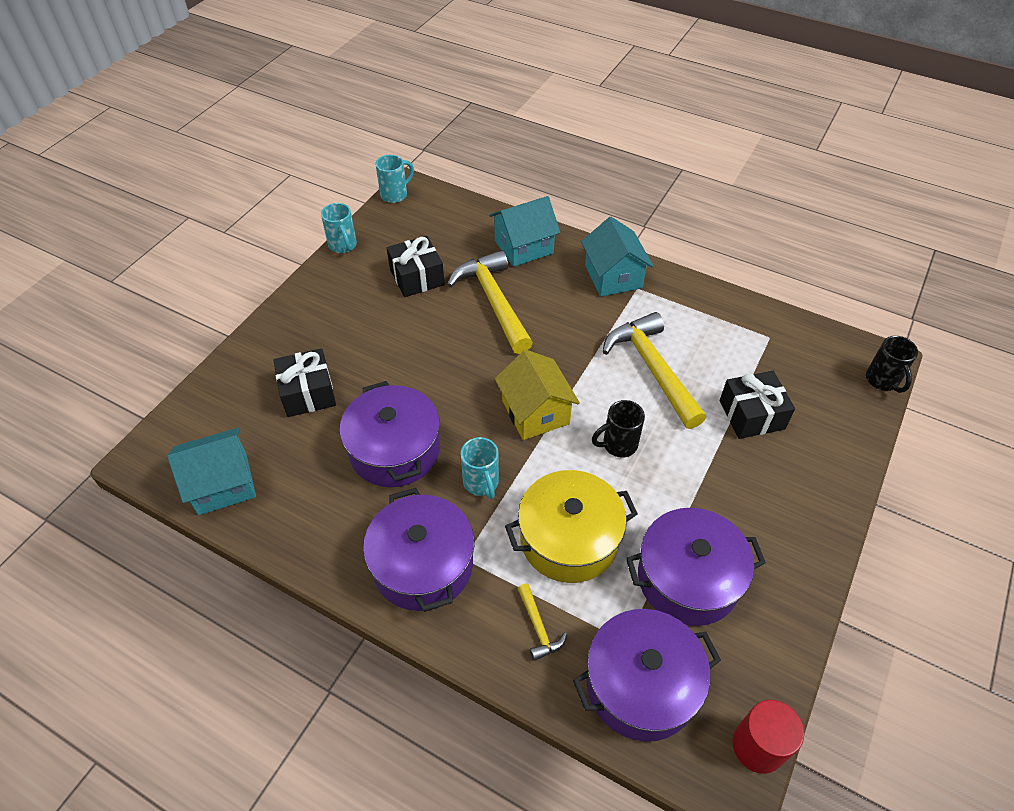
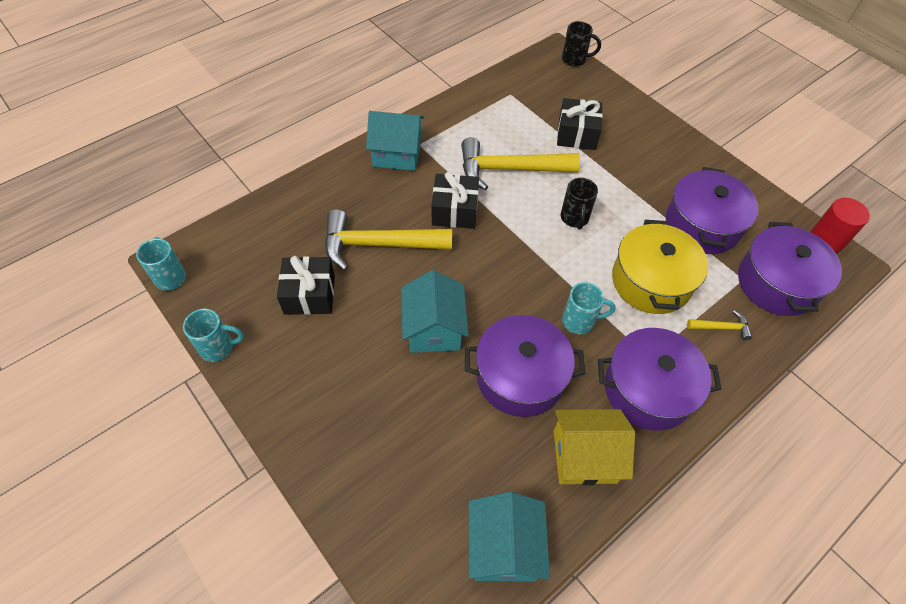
camera: 70 degrees left, 5 degrees up
(308, 393) = (417, 435): black gift -> black gift (454, 211)
(524, 247) = (322, 199): turquoise house -> turquoise house (434, 329)
(535, 412) = (520, 259): yellow house -> yellow house (584, 456)

